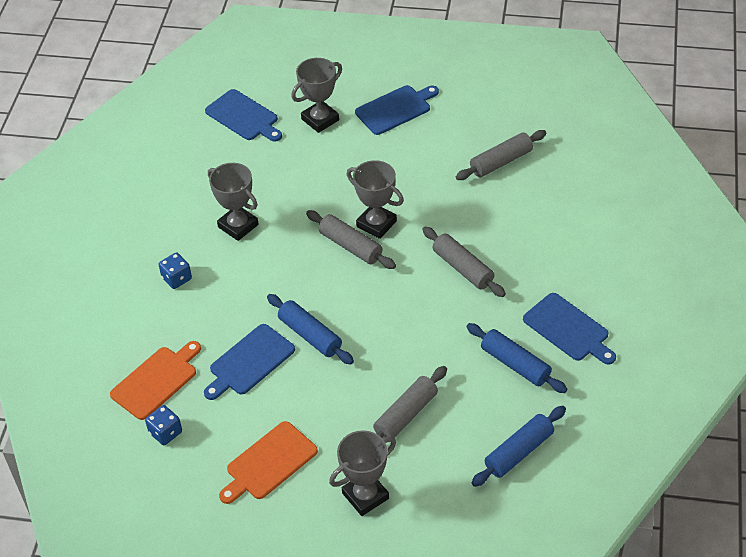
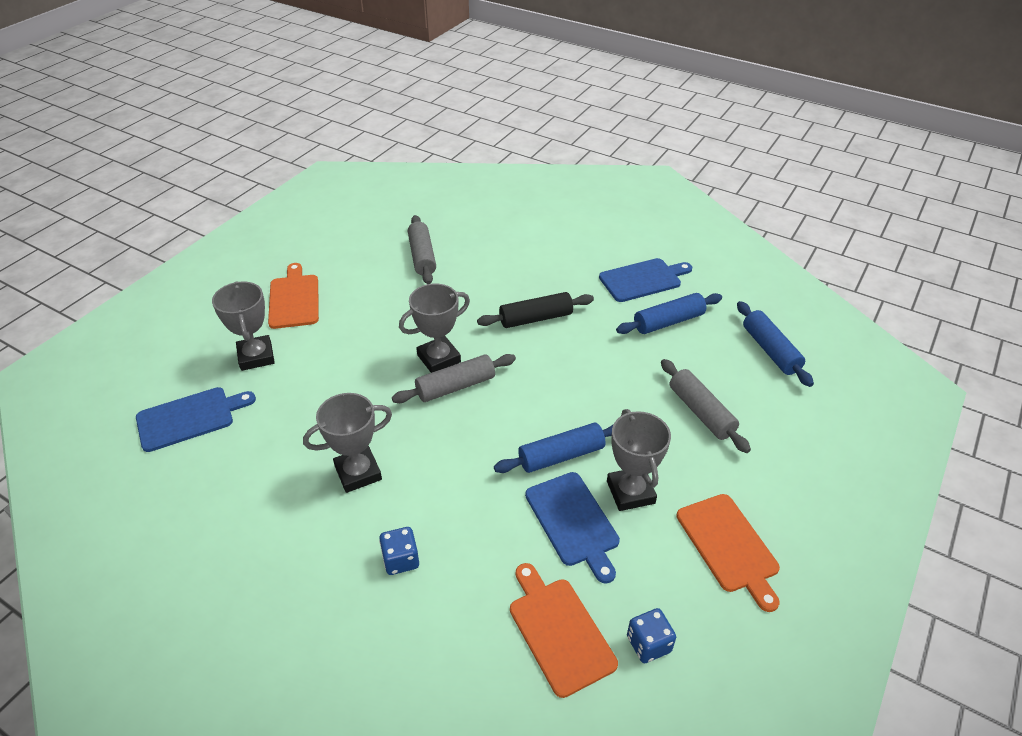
camera: 70 degrees left, 5 degrees down
(365, 496) = (795, 474): grey trophy -> grey trophy (630, 492)
(395, 109) = (294, 299): blue cutting board -> orange cutting board
(462, 268) = (535, 318): grey rolling pin -> black rolling pin

